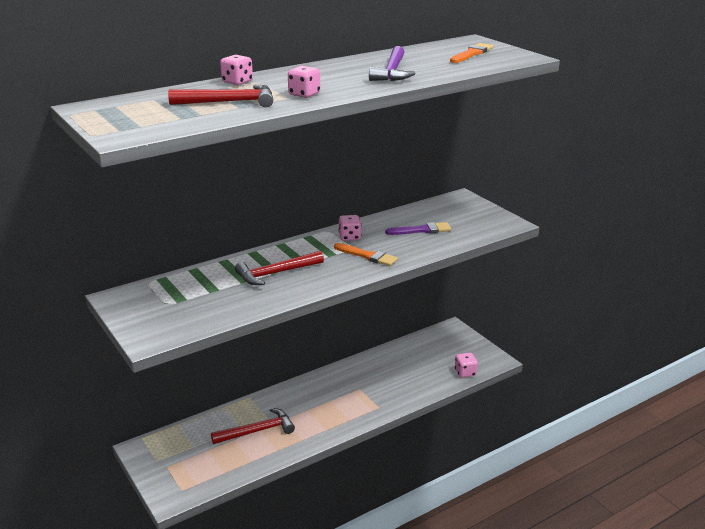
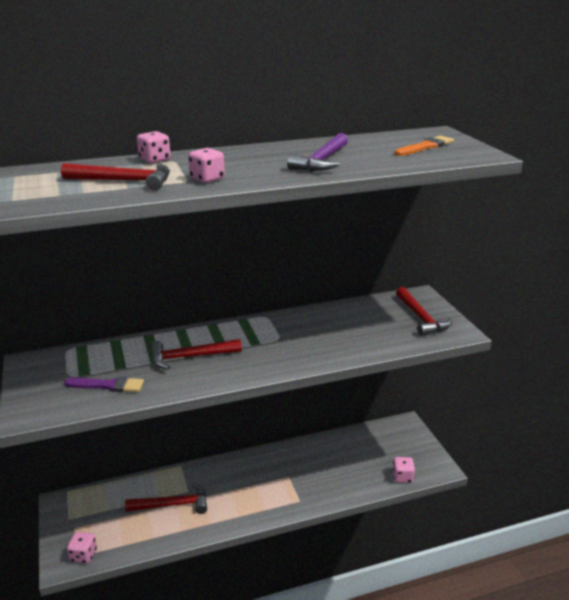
camera: 15 degrees right, 0 degrees up
(349, 237) = (283, 326): pink dice -> pink dice (83, 555)
(367, 256) = (291, 350): orange brush -> none
(421, 230) = (361, 328): purple brush -> purple brush (108, 385)
(471, 216) = (421, 318): none -> red hammer

